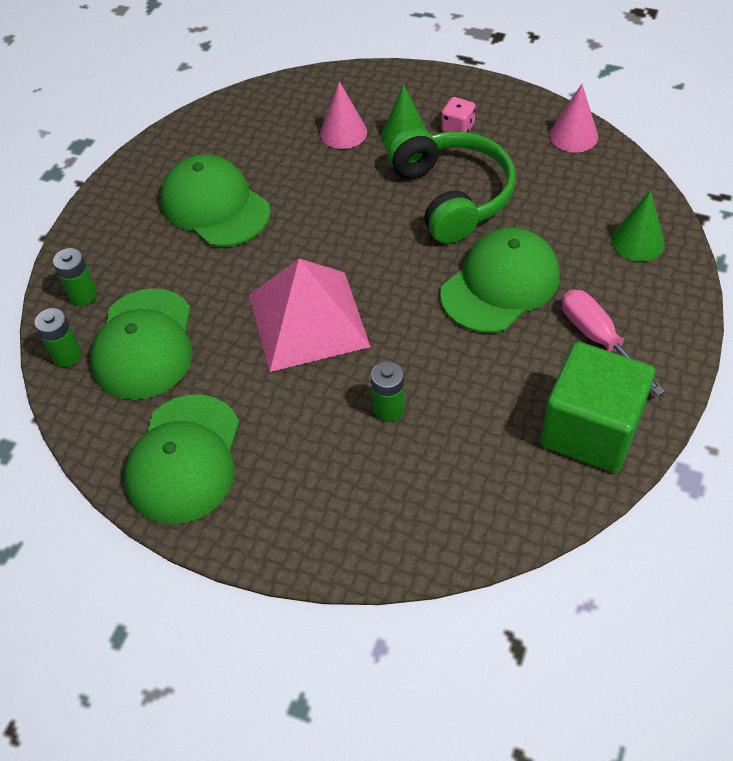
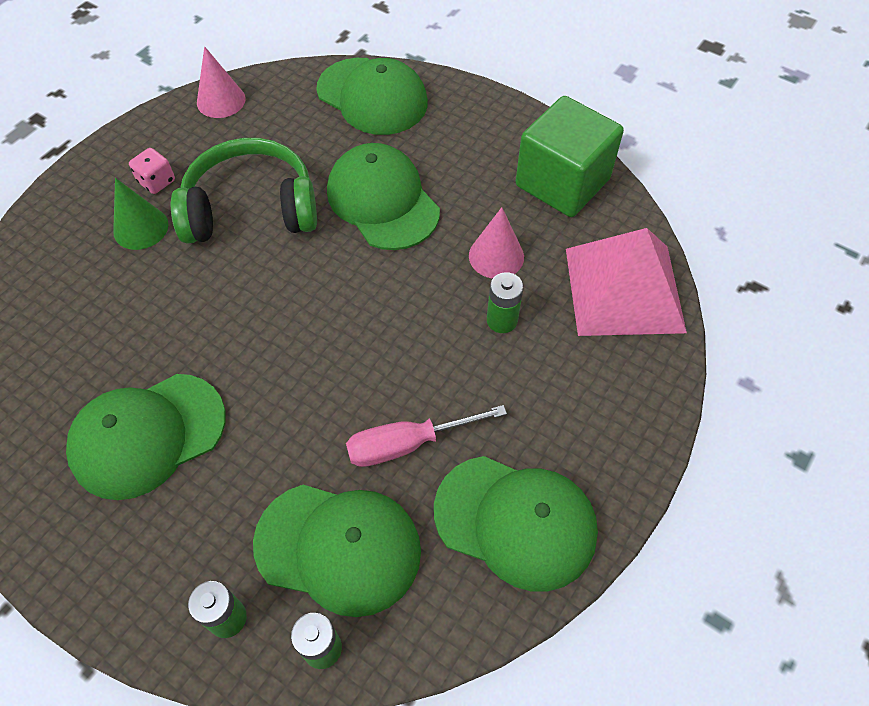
camera: 80 degrees left, 5 degrees up
(308, 320) = (366, 368): pink pyramid -> pink pyramid (624, 289)
(343, 132) = (101, 281): pink cone -> pink cone (496, 256)
(598, 339) = (470, 151): pink screwdriver -> pink screwdriver (407, 444)
(637, 241) = (372, 97): green cone -> green cap

